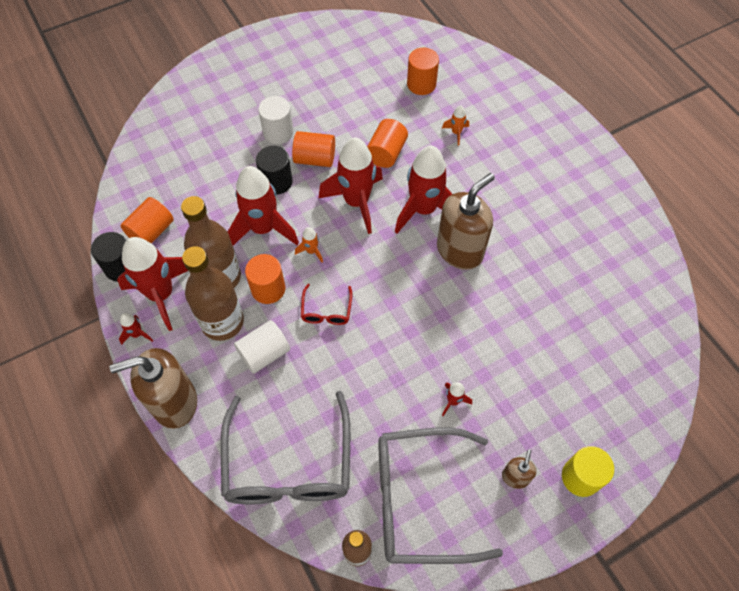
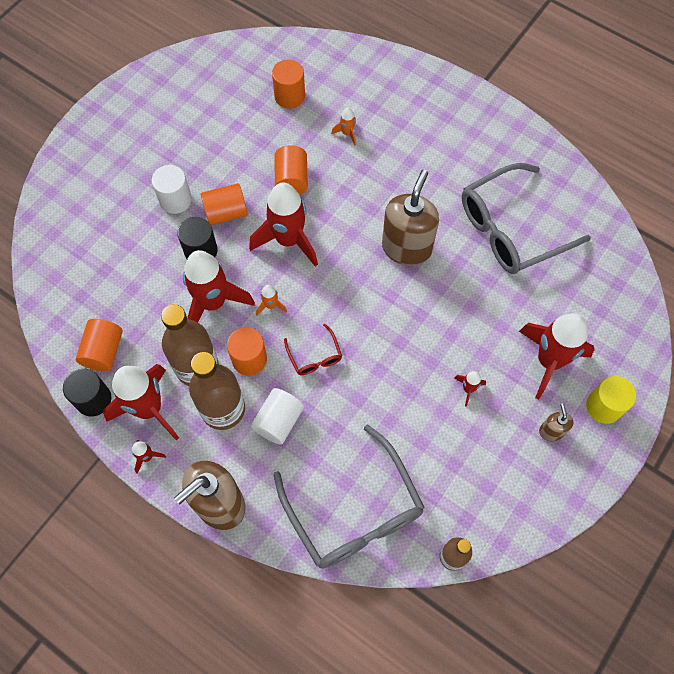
camera: 25 degrees left, 5 degrees up
(421, 500) = (483, 487): grey glasses -> grey glasses (512, 228)
(423, 210) = (354, 222): red rocket -> red rocket (549, 361)

